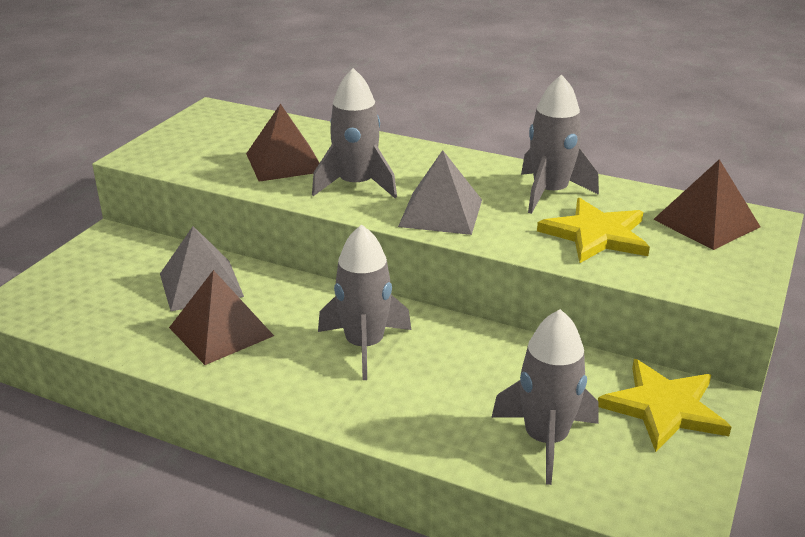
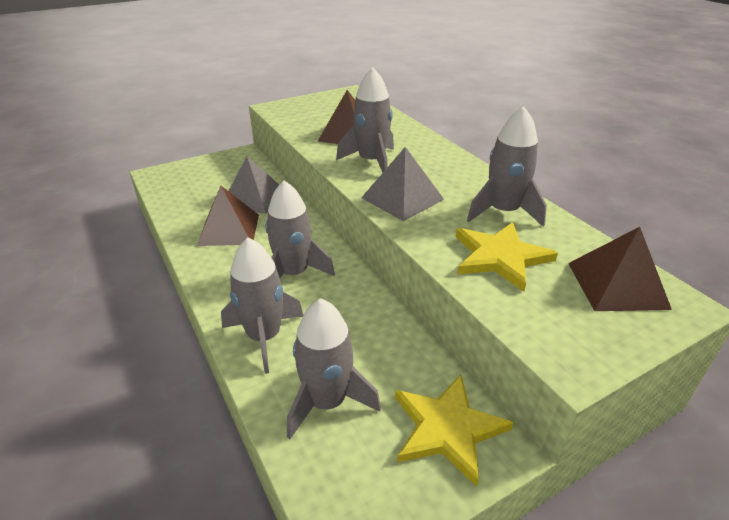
camera: 35 degrees right, 5 degrees up
(414, 417) = (264, 337): none -> grey rocket

